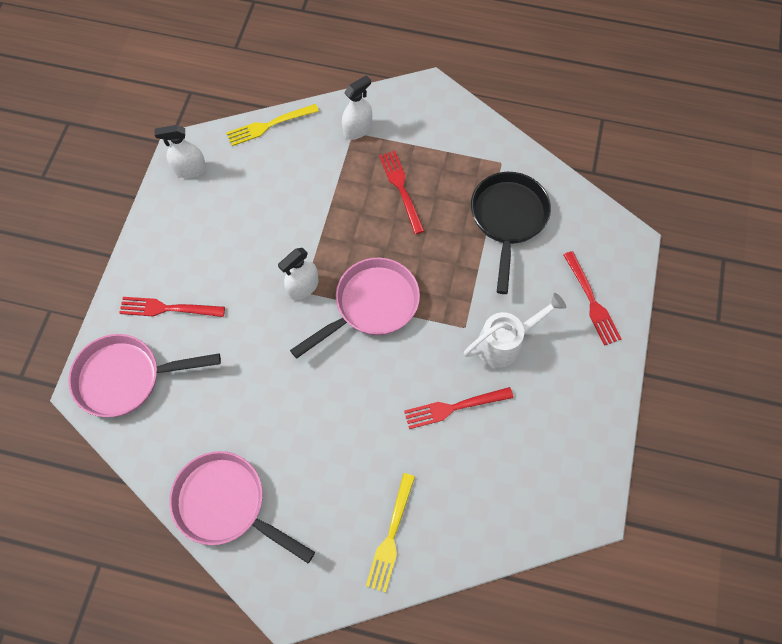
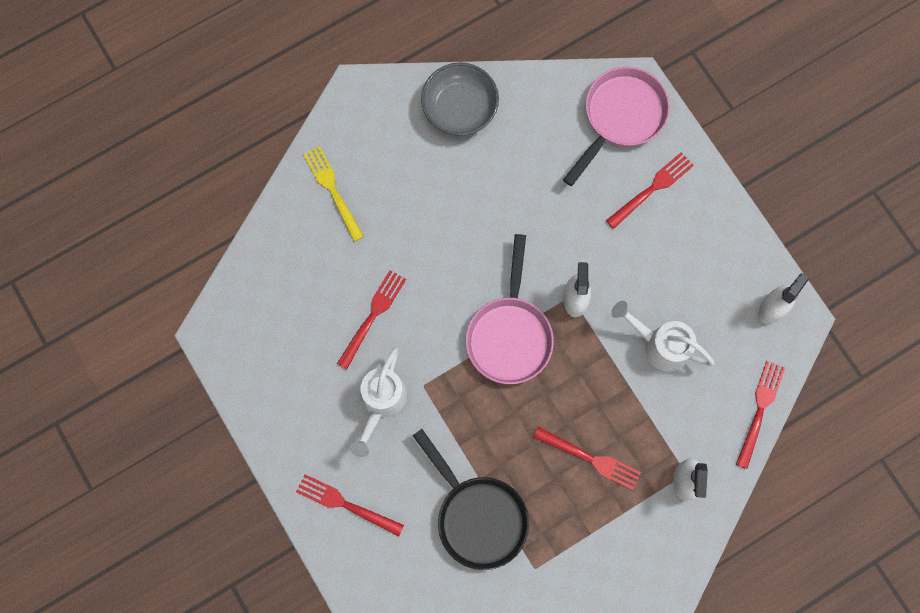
camera: 135 degrees right, 10 degrees up
(226, 504) = (460, 108): pink pan -> grey bowl
(269, 125) = (759, 410): yellow fork -> red fork
(283, 212) = (659, 344): none -> white watering can

